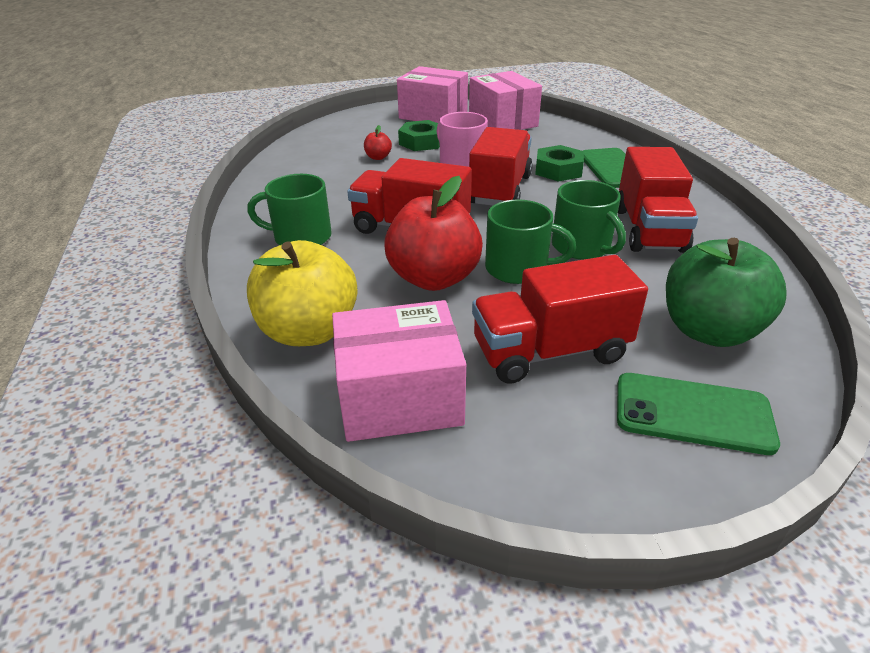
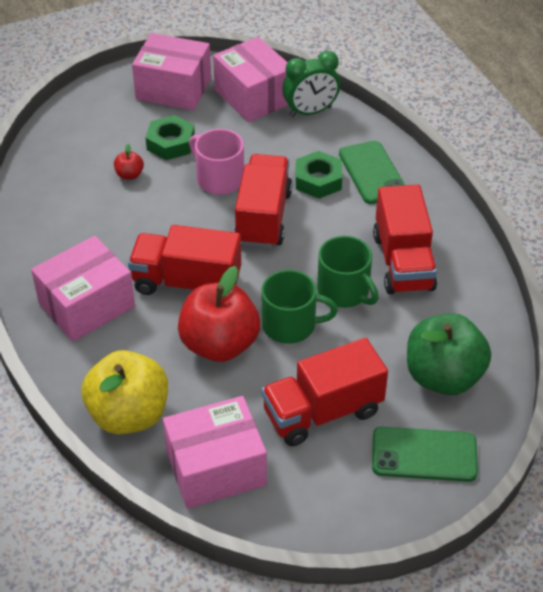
camera: 10 degrees left, 10 degrees up
(301, 237) = (87, 305): green mug -> pink box
(554, 132) = (310, 112): none -> green clock

